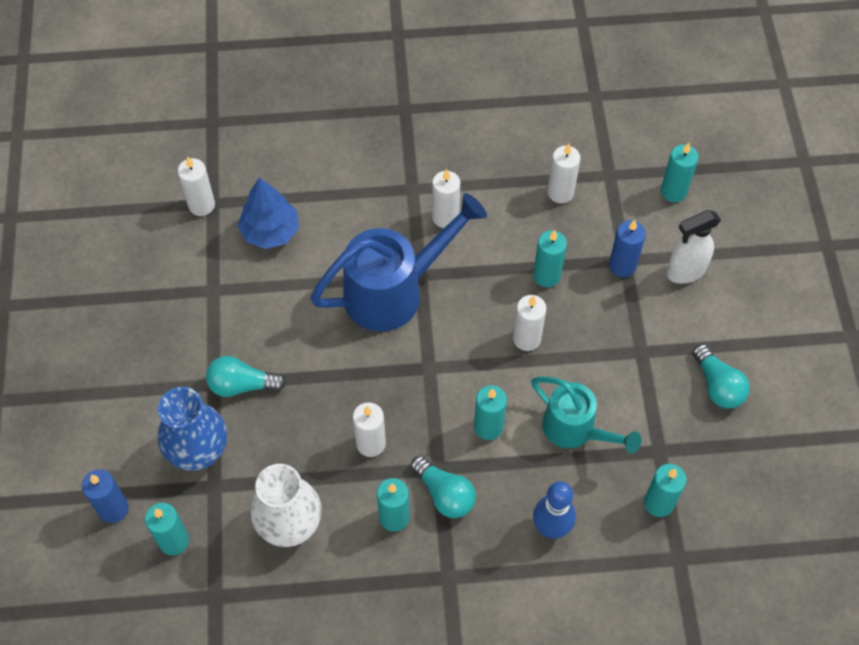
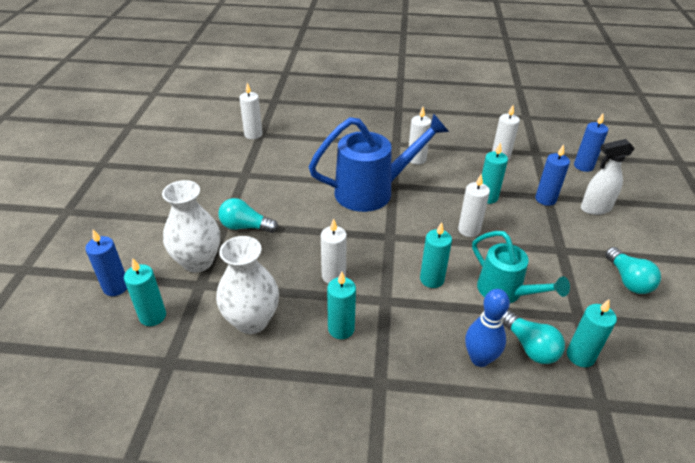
camera: 10 degrees right, 20 degrees down
(199, 452) = (198, 261): blue vase -> white vase
(270, 231) = (294, 151): blue tree -> none
(444, 494) = (387, 319): turquoise light bulb -> turquoise light bulb (530, 346)
(673, 191) = (583, 166): turquoise candle -> blue candle

